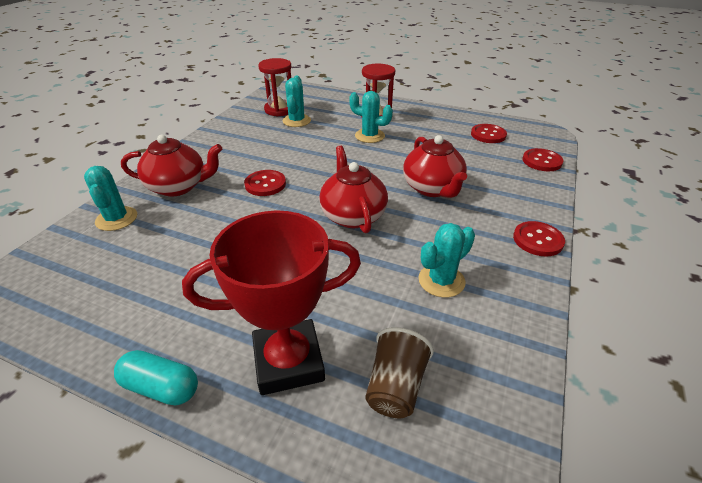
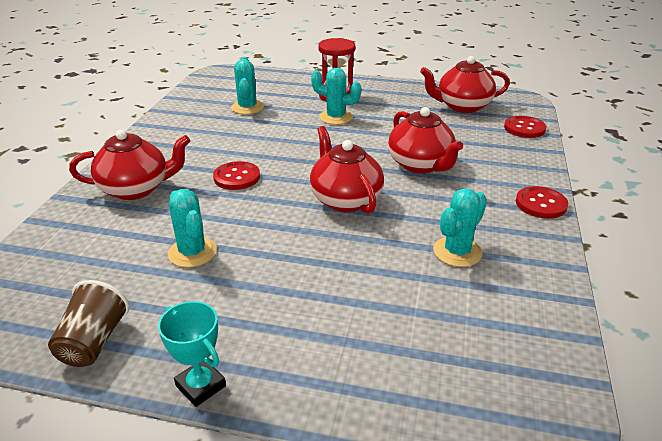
camera: 10 degrees left, 5 degrees down
(116, 219) = (76, 229): turquoise cactus -> turquoise cactus (192, 252)
(161, 387) = (200, 386): turquoise capsule -> turquoise trophy
(279, 110) = (223, 97): red hourglass -> none
(288, 361) = (327, 344): red trophy -> none
(395, 386) = (442, 351): brown cup -> brown cup (93, 342)
(488, 135) = (462, 106): red button -> red teapot

